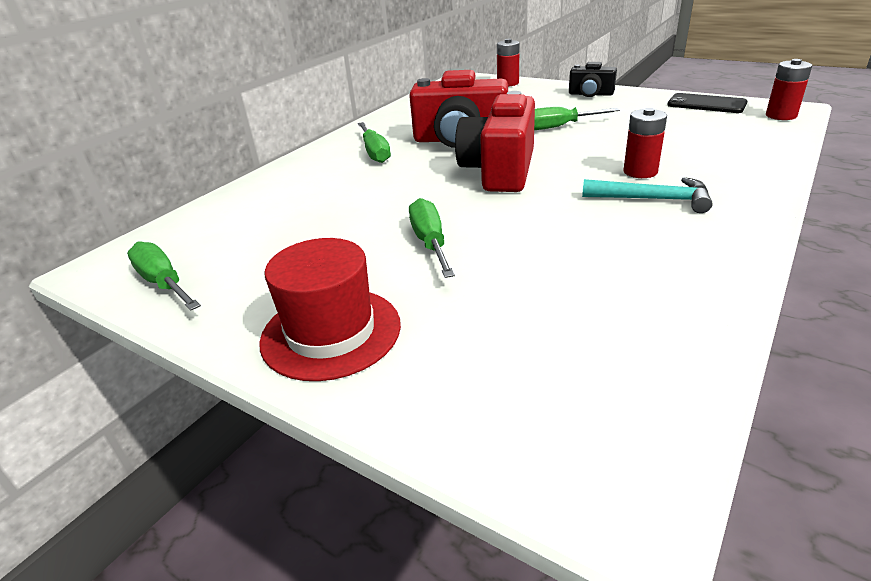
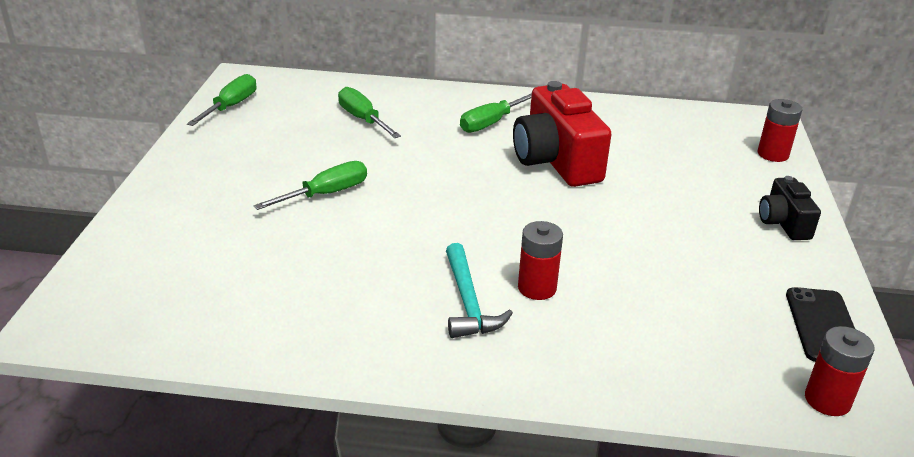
camera: 60 degrees right, 0 degrees up
(331, 332) = (192, 184): red hat -> none
(500, 170) = (489, 200): red camera -> none
(558, 127) = (638, 216): green screwdriver -> green screwdriver (363, 119)

